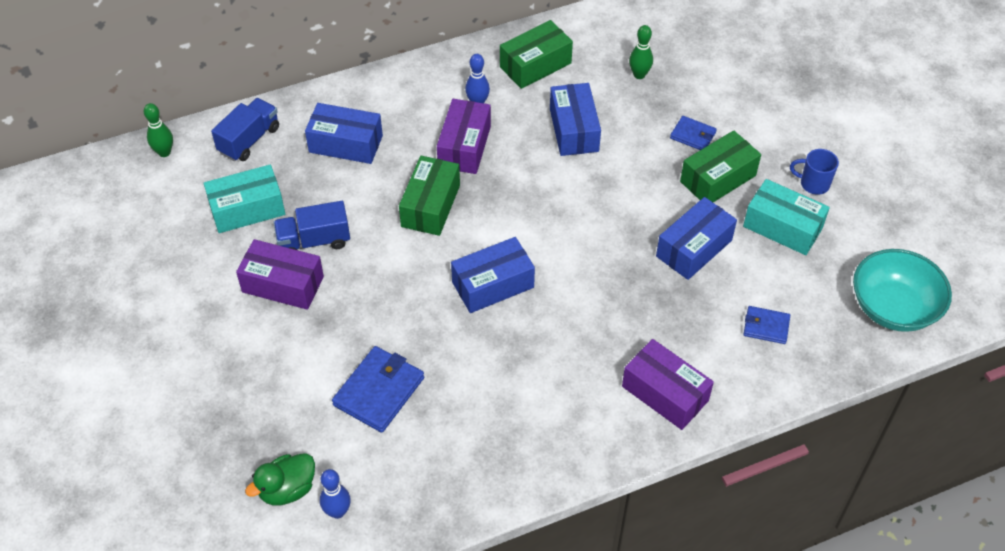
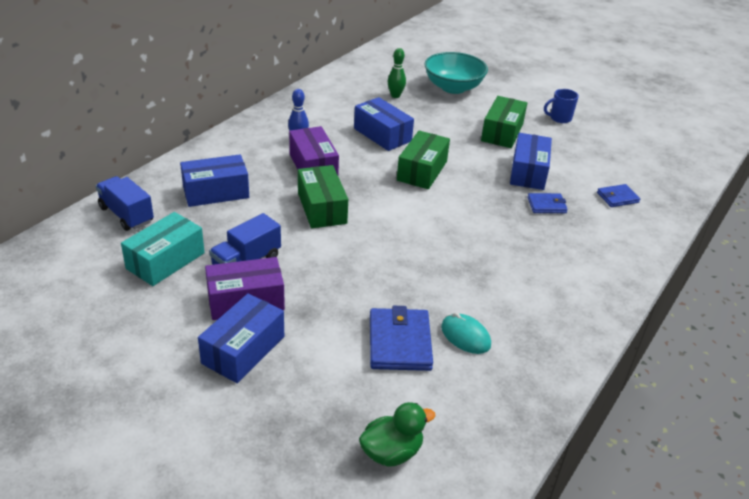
camera: 35 degrees left, 15 degrees down
(164, 152) = (49, 247): green bowling pin -> none
(249, 140) = (126, 215): blue truck -> blue truck turned 45 degrees counterclockwise
(287, 489) = (391, 452): green duck -> green duck turned 135 degrees counterclockwise
(337, 511) = (452, 448): blue bowling pin -> none
(443, 414) = (465, 336): none -> turquoise mouse
(493, 285) = (417, 239): blue box -> blue box (243, 350)
(535, 65) = (320, 109): green box -> green box (422, 171)
(665, 393) = (601, 258): purple box -> none
(692, 135) = (462, 116): blue wallet -> blue wallet (546, 205)
(782, 227) = (567, 144): turquoise box -> none
(893, 308) = (673, 162): turquoise bowl -> turquoise bowl (453, 87)

